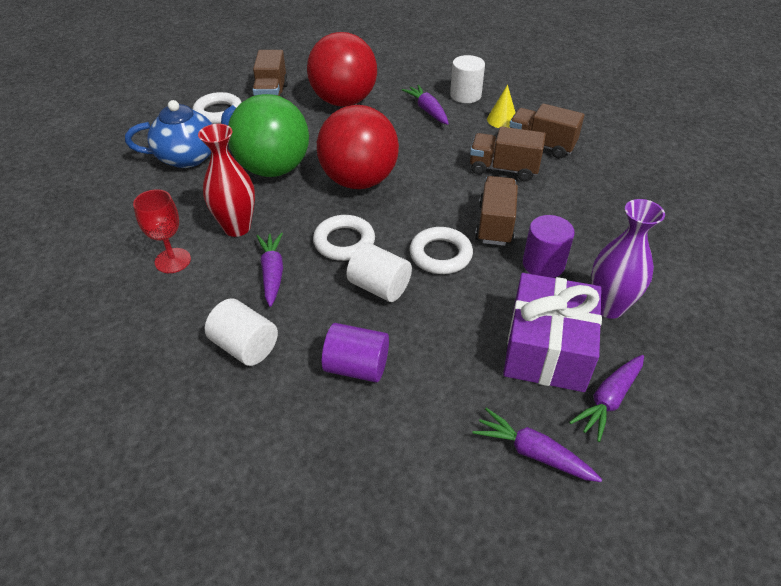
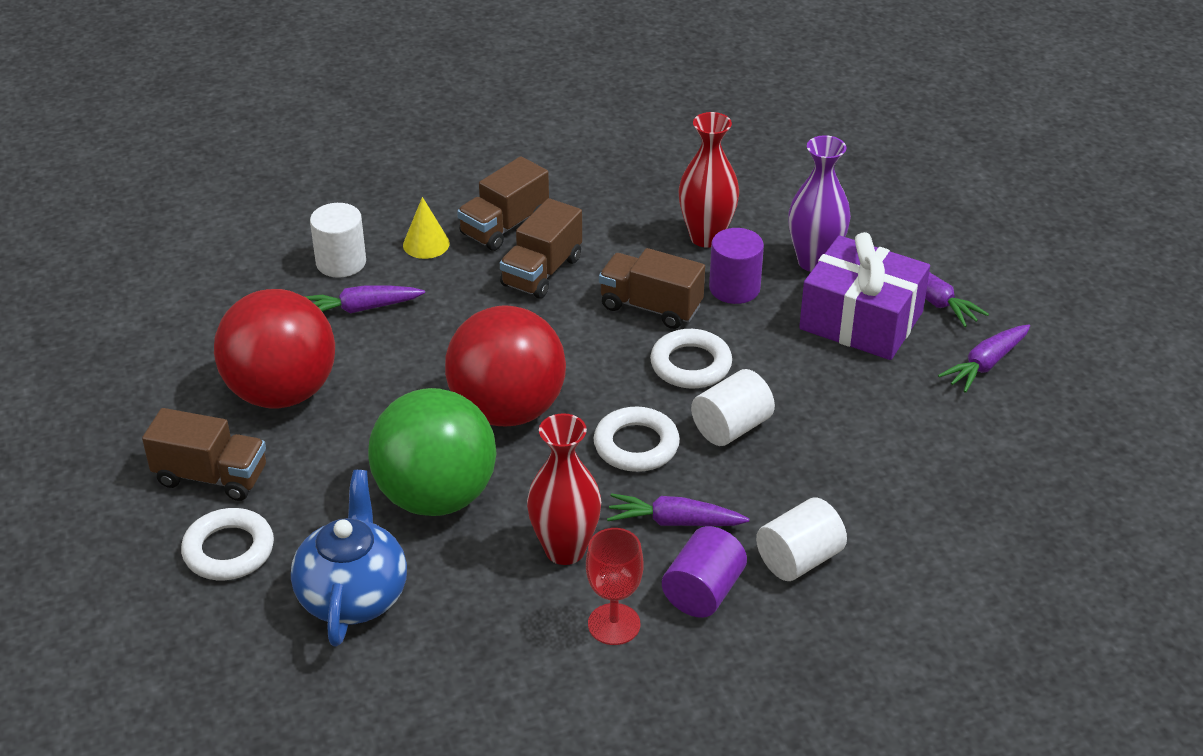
camera: 75 degrees left, 5 degrees down
(356, 367) = (853, 467): purple cylinder -> purple cylinder (703, 592)
(596, 239) = (706, 237): none -> red vase

